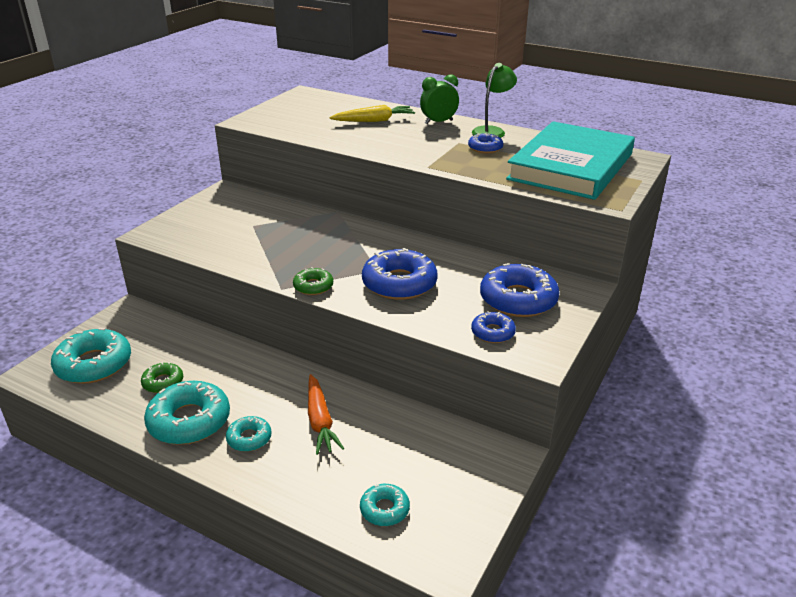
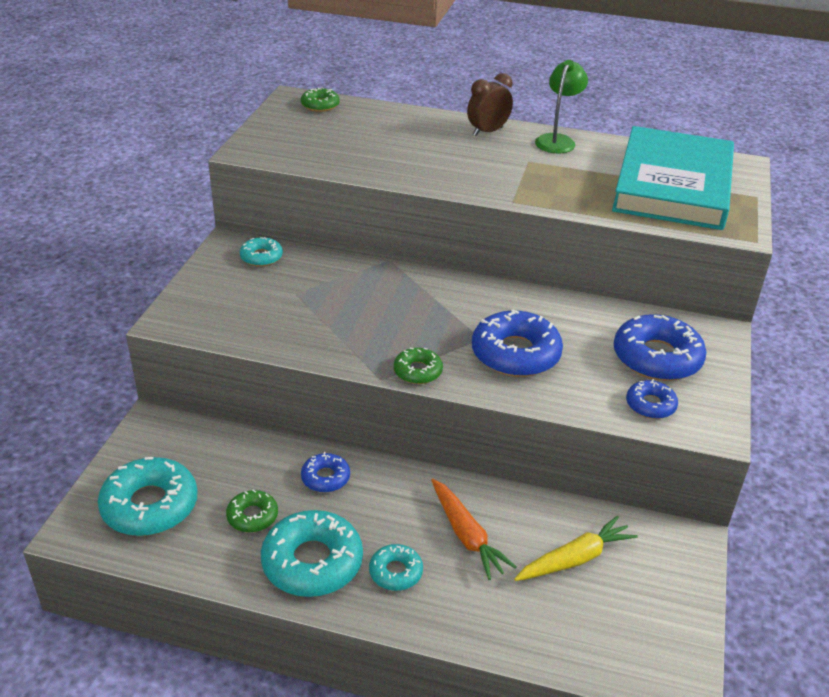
camera: 15 degrees left, 5 degrees up
(320, 98) = (320, 105): none -> green donut
(374, 121) = (409, 136): yellow carrot -> yellow carrot (575, 559)
(384, 509) = (589, 631): turquoise donut -> turquoise donut (261, 257)
(438, 122) = (488, 132): green clock -> brown clock
(485, 148) = (563, 167): blue donut -> blue donut (325, 478)

